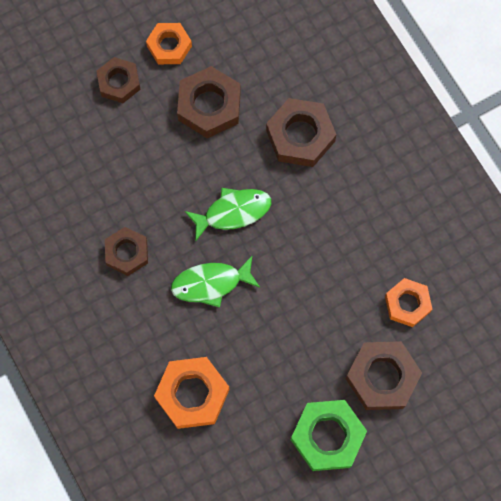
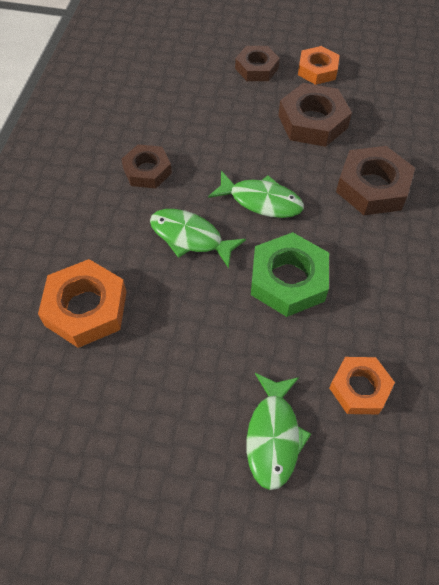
camera: 40 degrees right, 15 degrees down
(327, 436) = (166, 447): green nut -> green nut (288, 280)
(382, 377) = (273, 436): brown nut -> green fish

